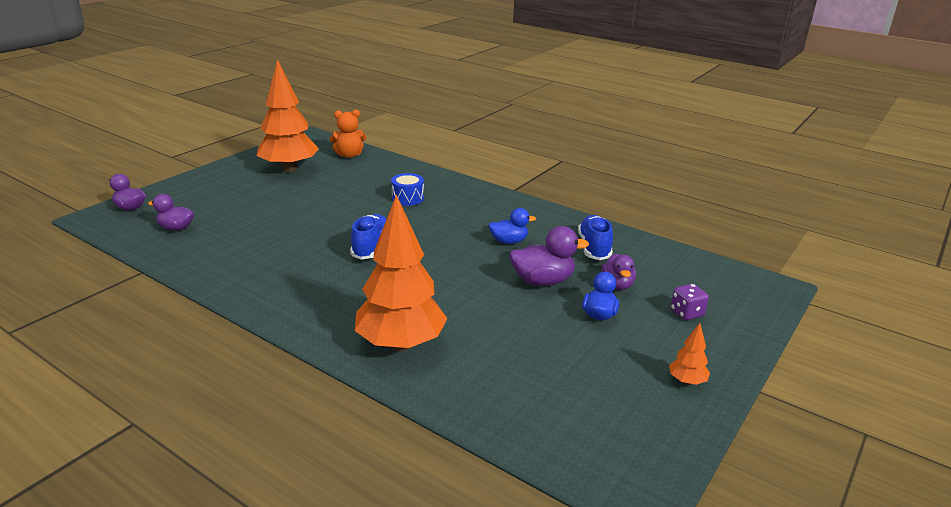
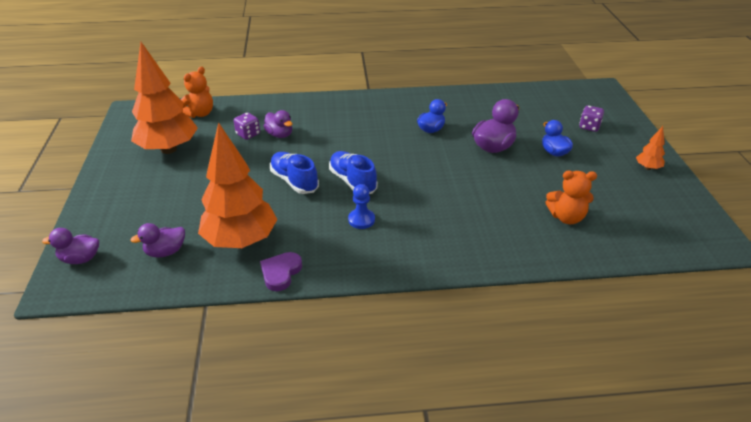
camera: 40 degrees left, 10 degrees up
(212, 278) = (280, 273): none -> purple heart
(327, 276) = (361, 220): none -> blue pawn
(357, 182) = (248, 134): none -> purple dice
(401, 344) = (489, 237): orange tree -> orange tree (241, 241)
(407, 198) = (311, 130): blue drum -> none
(504, 371) = (566, 217): none -> orange teddy bear
(594, 248) = (484, 109): blue shoe -> blue shoe (294, 181)
(617, 285) = (533, 128): purple duck -> purple duck (280, 135)

